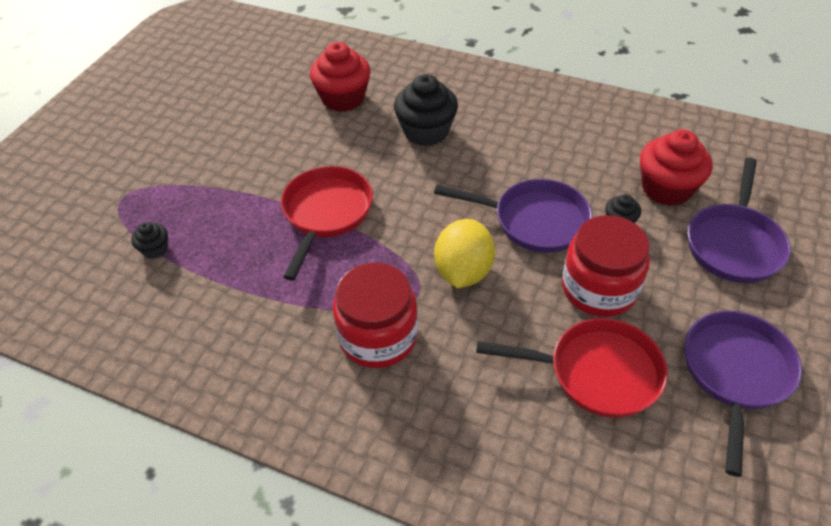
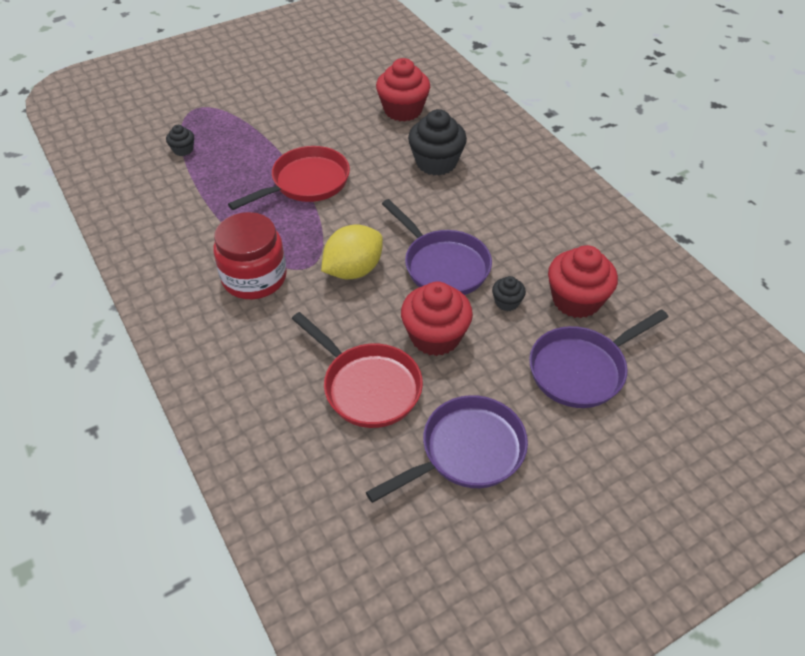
camera: 35 degrees right, 0 degrees up
(599, 288) = (435, 336): red jar -> red cupcake

